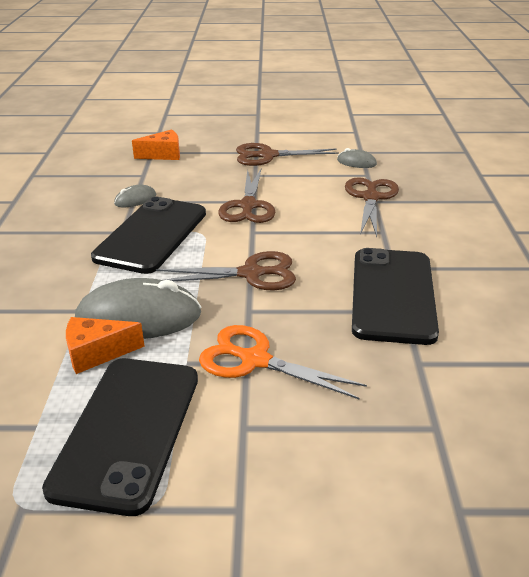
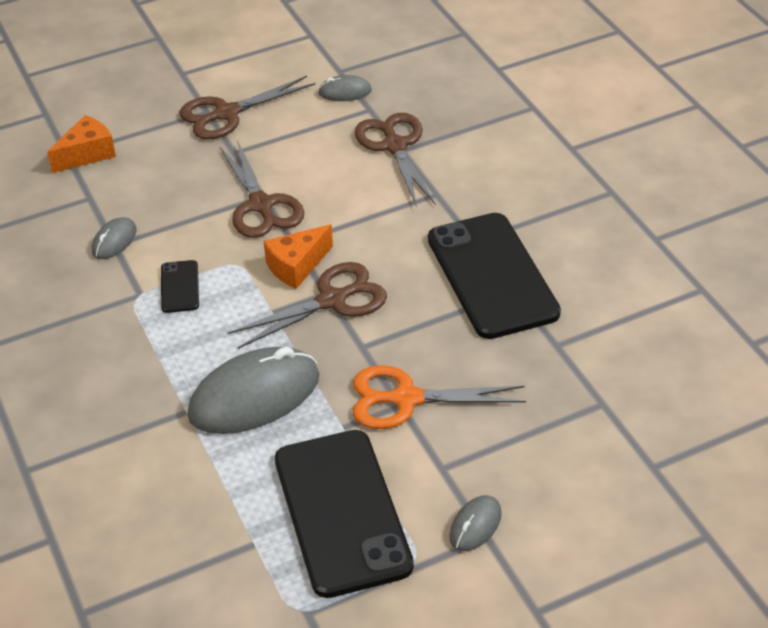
camera: 25 degrees left, 10 degrees up
(97, 353) = (246, 451): orange cheese -> orange cheese (297, 266)
(152, 235) = (180, 287): black phone -> black phone, size x0.43
(236, 493) = (475, 525): none -> grey mouse

